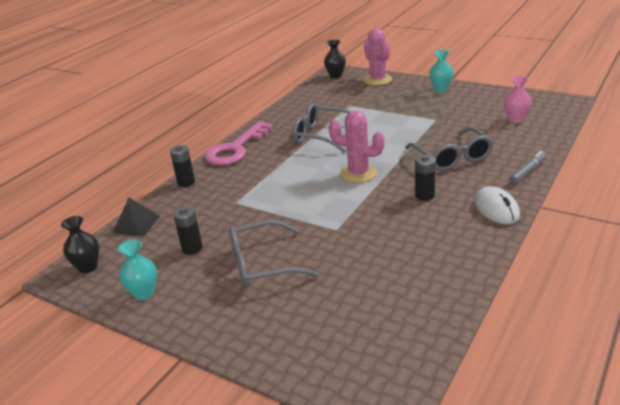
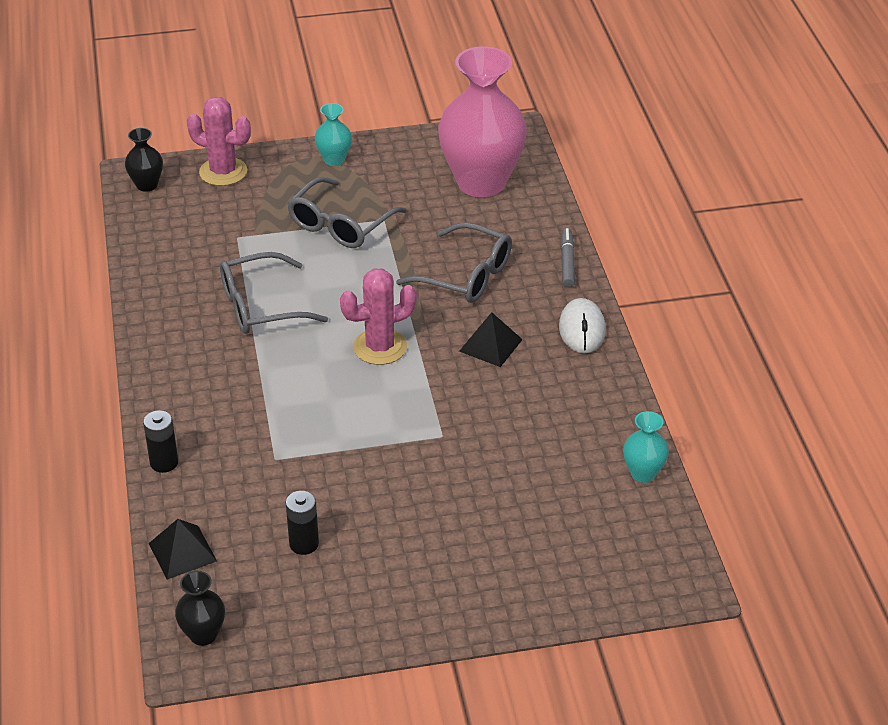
camera: 45 degrees left, 10 degrees up
(144, 293) = (322, 623): turquoise vase -> turquoise vase (643, 473)
(235, 149) = (162, 379): pink key -> none
(262, 265) = (413, 520): grey glasses -> grey glasses (340, 225)
(424, 195) = (490, 345): black battery -> black pyramid
(496, 209) = (582, 329): white mouse -> white mouse turned 60 degrees clockwise
(515, 119) = (481, 182): pink vase -> pink vase, size x2.32

